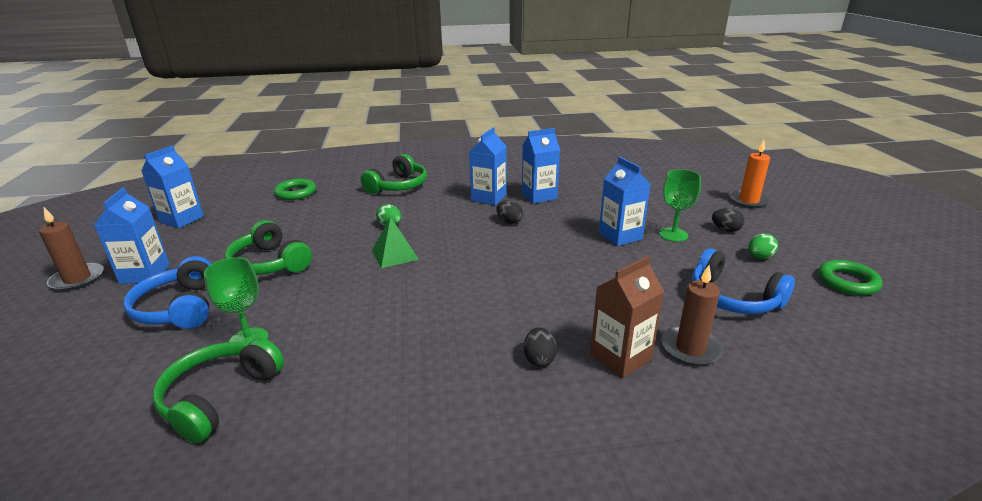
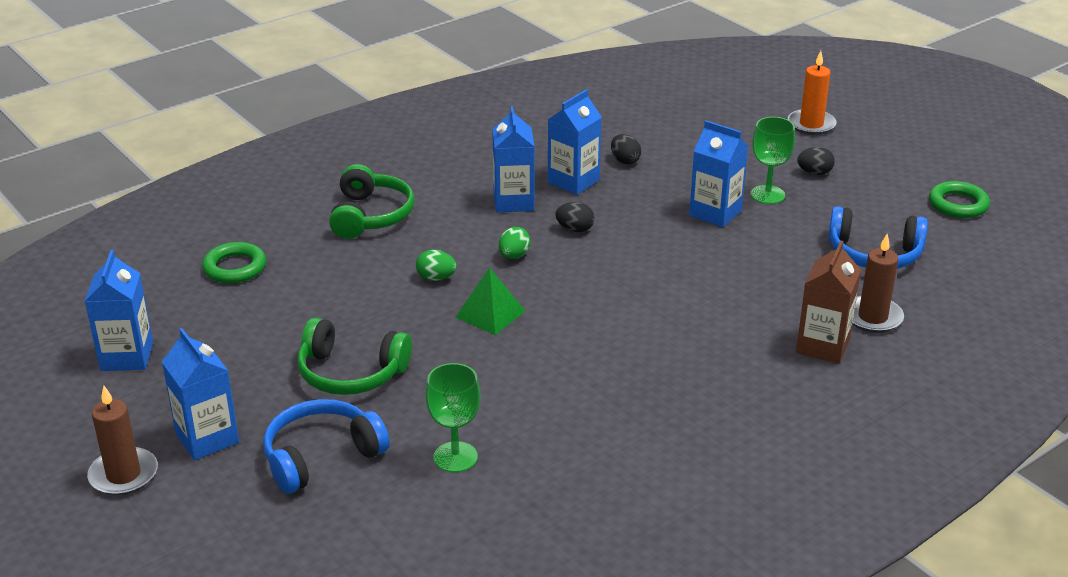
camera: 30 degrees left, 5 degrees up
(179, 308) = (321, 456): blue headphones -> blue headphones turned 105 degrees clockwise
(220, 397) = (505, 512): green headphones -> none
(539, 359) = (756, 372): black egg -> black egg (625, 161)
(759, 257) = (868, 199): green egg -> green egg (514, 256)

